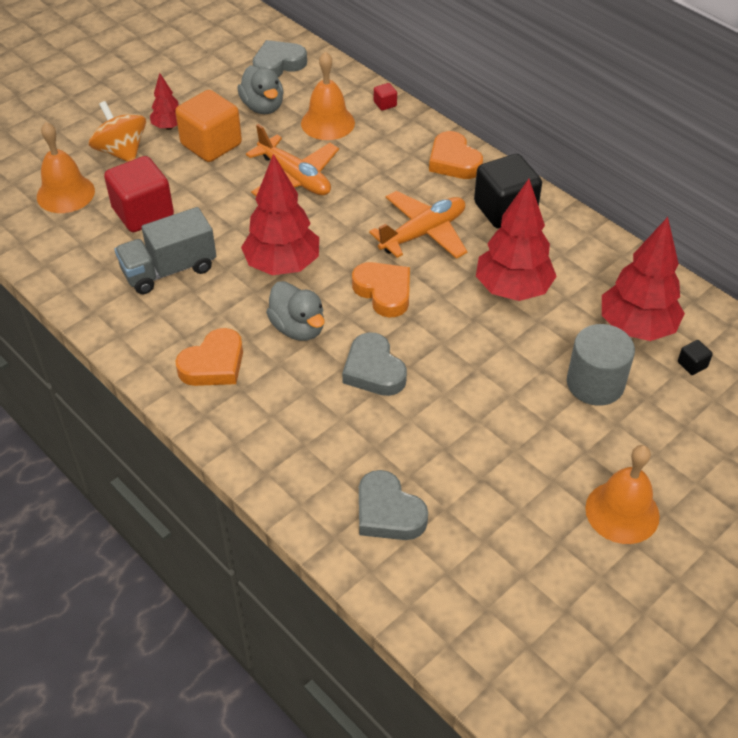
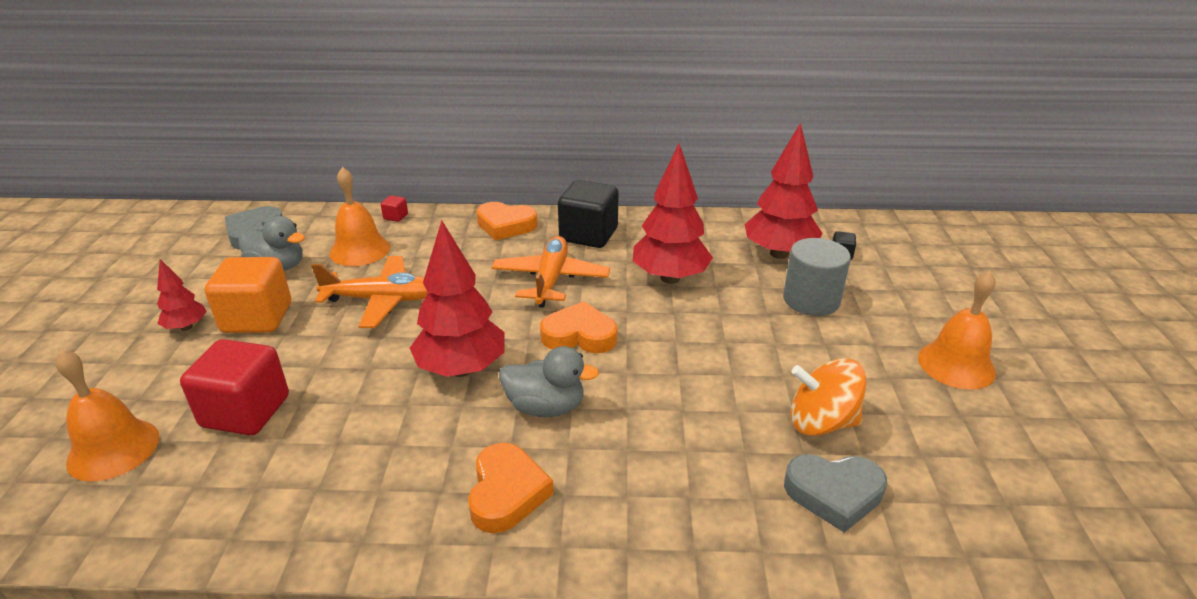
camera: 45 degrees left, 15 degrees down
(121, 152) = (149, 374): orange spinning top -> orange spinning top (821, 422)
(169, 270) = (344, 442): grey truck -> none
(373, 370) = (656, 395): grey heart -> none

